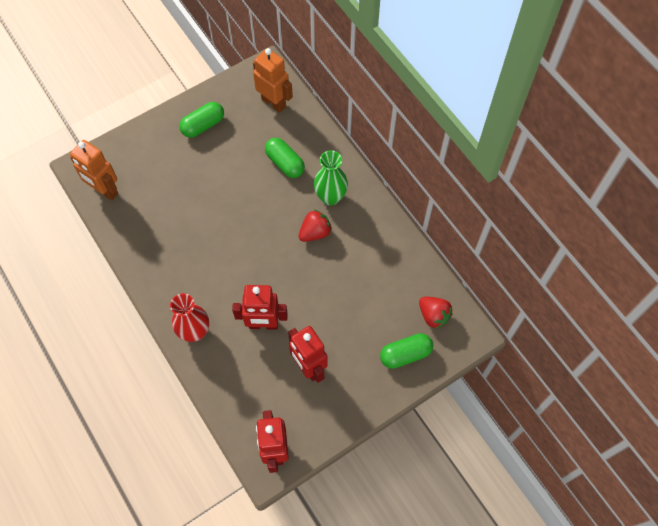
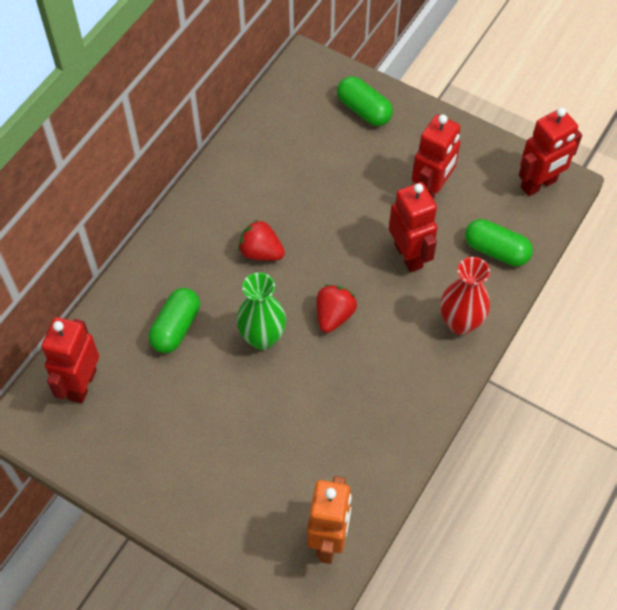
camera: 115 degrees left, 5 degrees down
(203, 125) = (160, 459): green capsule -> green capsule (496, 250)
(274, 103) = (82, 384): orange robot -> red robot
(330, 197) = (202, 255): green vase -> green vase (262, 338)
(433, 315) = (304, 101): red strawberry -> red strawberry (334, 315)

